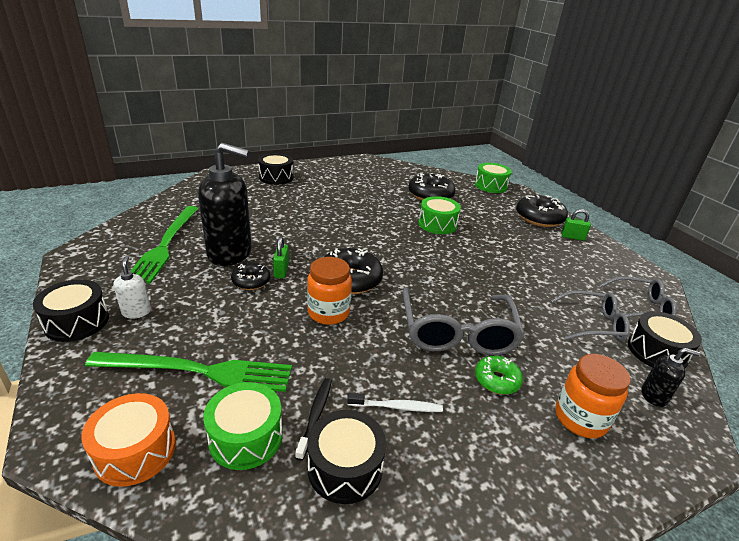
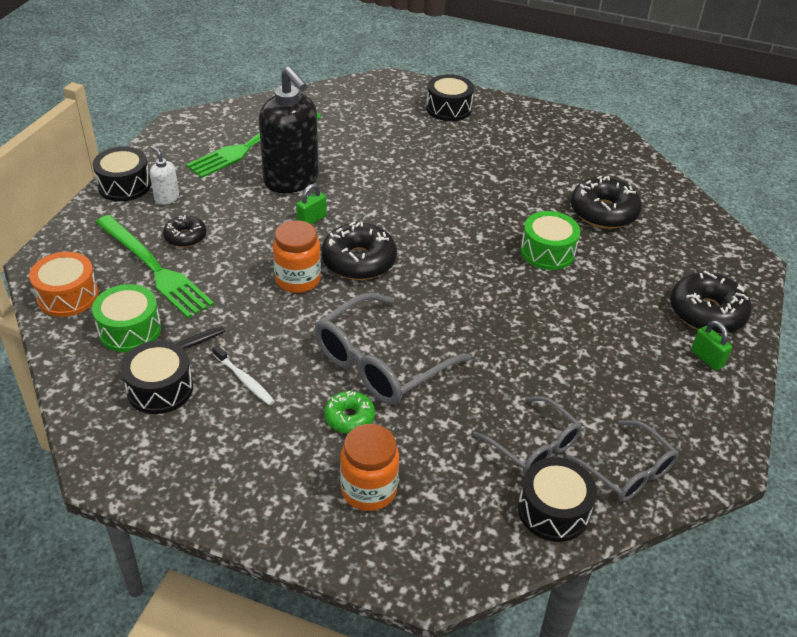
camera: 45 degrees right, 10 degrees up
(136, 312) = (166, 198): white soap dispenser -> white soap dispenser turned 75 degrees counterclockwise
(251, 281) = (275, 216): black donut -> black donut (185, 237)
(490, 186) = (720, 238): green drum -> none
(654, 396) = (469, 530): black soap dispenser -> none

